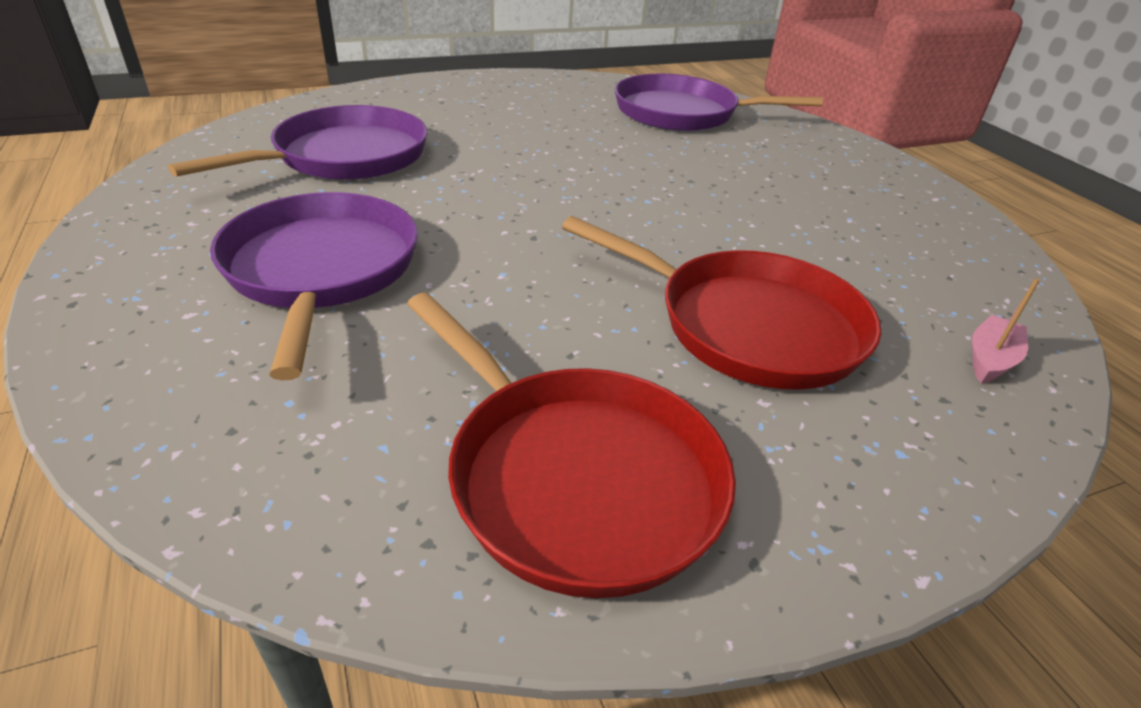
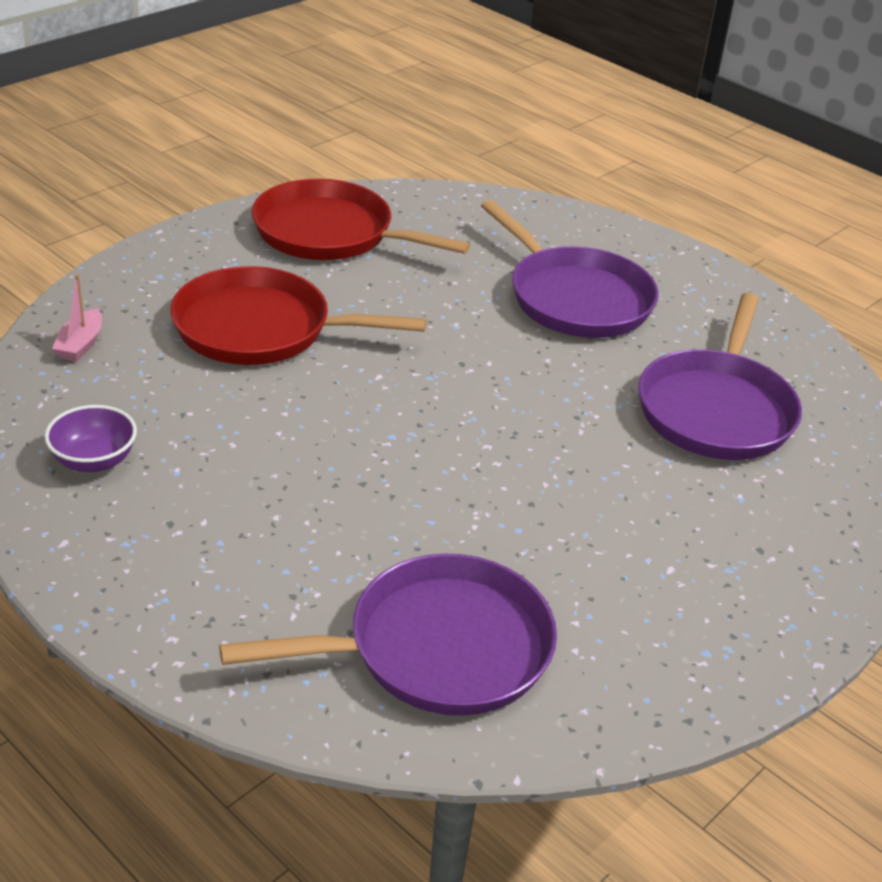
camera: 155 degrees right, 0 degrees up
(928, 241) = (94, 460): none -> purple bowl

